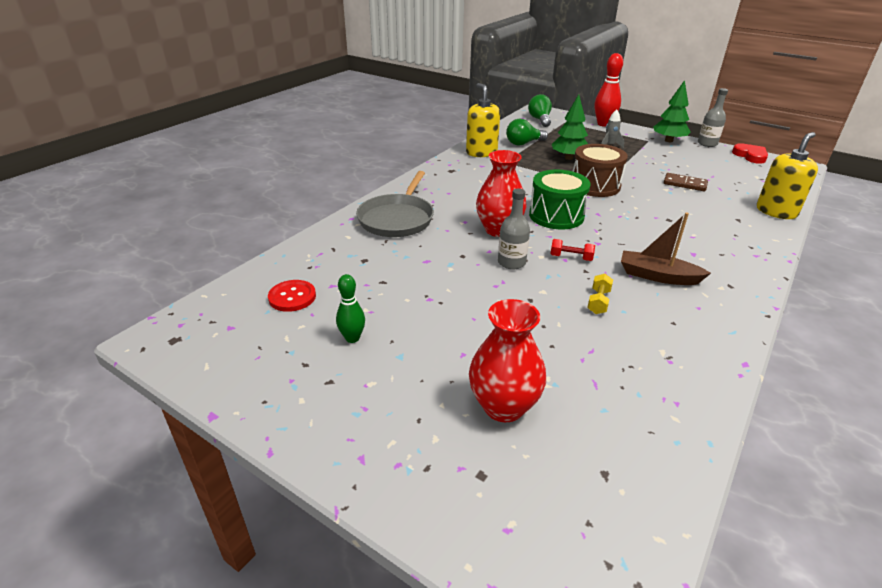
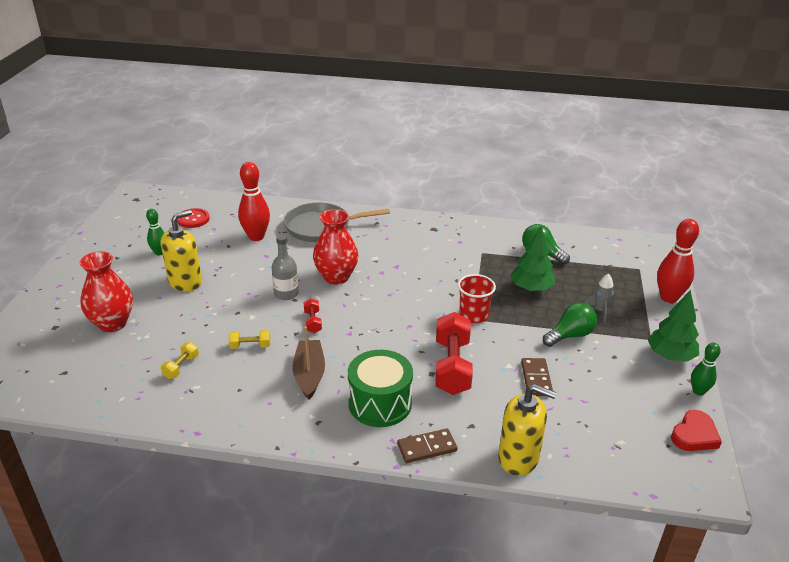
camera: 65 degrees right, 0 degrees up
(380, 259) = (256, 237): none -> red bowling pin
(481, 152) = (490, 235): yellow soap dispenser -> yellow soap dispenser (185, 282)
(540, 120) = (626, 251): green light bulb -> green light bulb (570, 335)
(556, 216) = (386, 302): green drum -> green drum (380, 403)
(595, 185) = (473, 315): brown drum -> red cup
(623, 357) = (181, 367): none -> yellow dumbbell
(662, 209) = (452, 366): none -> red dumbbell
(707, 143) = (698, 391): grey bottle -> green bowling pin
(766, 242) = (427, 447): none -> brown domino

